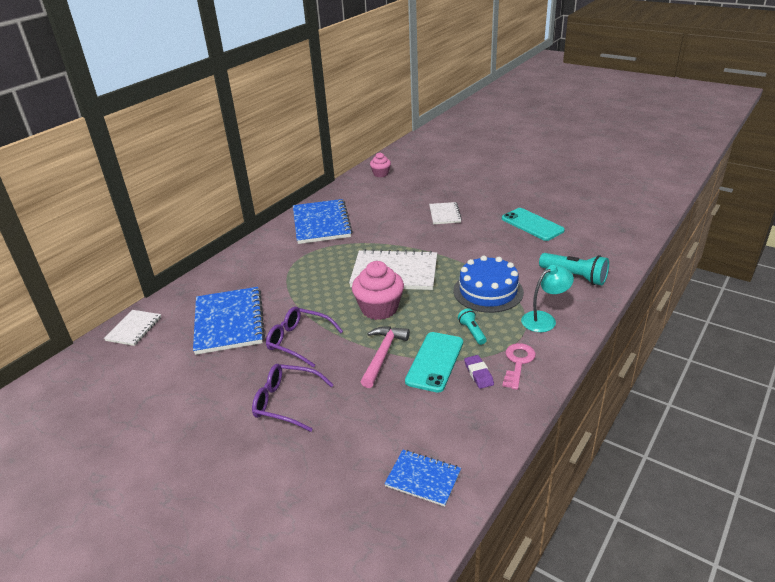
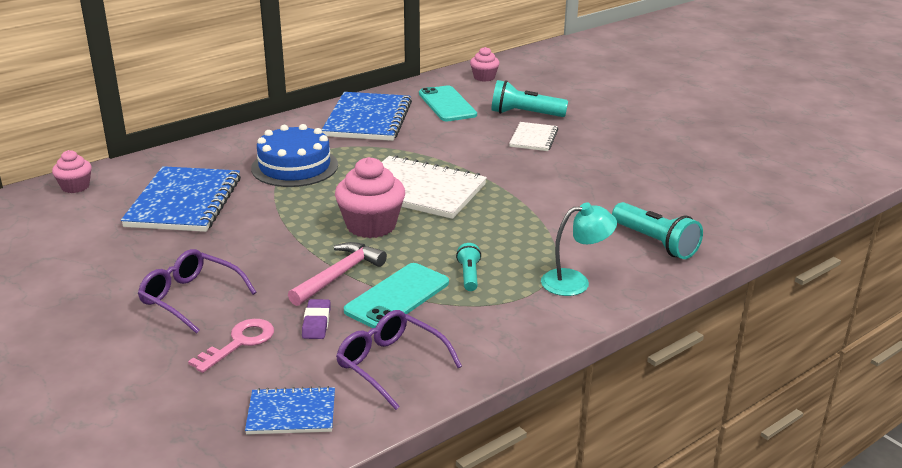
camera: 15 degrees right, 5 degrees down
(134, 329) = (75, 187): white notebook -> pink cupcake
(299, 341) = (250, 239): purple glasses -> purple glasses (390, 365)
(423, 479) = (291, 413): blue notebook -> blue notebook turned 45 degrees counterclockwise
(426, 197) = (525, 114): none -> turquoise flashlight
(478, 374) = (442, 322): purple eraser -> purple eraser (316, 323)
(488, 291) = (524, 235): blue cake -> blue cake (294, 167)
(518, 363) = (502, 322): pink key -> pink key (239, 343)
(532, 224) = (644, 172): turquoise phone -> turquoise phone (447, 104)

